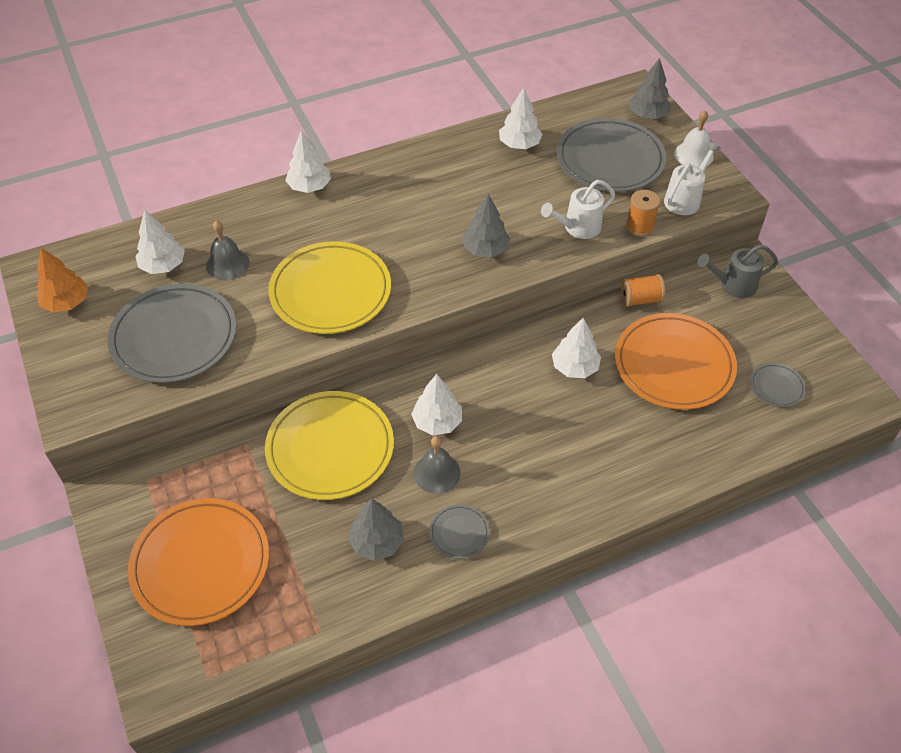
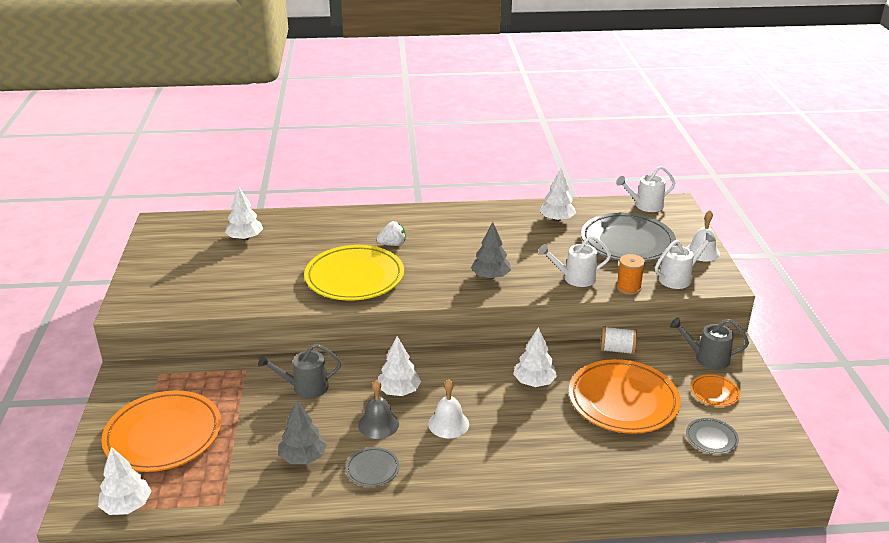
camera: 20 degrees right, 20 degrees down
(67, 303) = (166, 245): orange tree -> none
(174, 337) = (225, 279): grey plate -> none
(227, 264) = (290, 246): grey bell -> none
(309, 187) = (379, 214): white tree -> white tree (127, 506)
(330, 448) = (305, 387): yellow plate -> grey watering can
(350, 230) = (392, 244): none -> white strawberry
(511, 449) = (448, 424): none -> white bell
(606, 100) = (645, 206): none -> white watering can
(640, 299) = (617, 350): orange spool -> white spool
(648, 115) = (676, 220): grey tree -> none
(757, 328) = (714, 393): none -> orange plate

